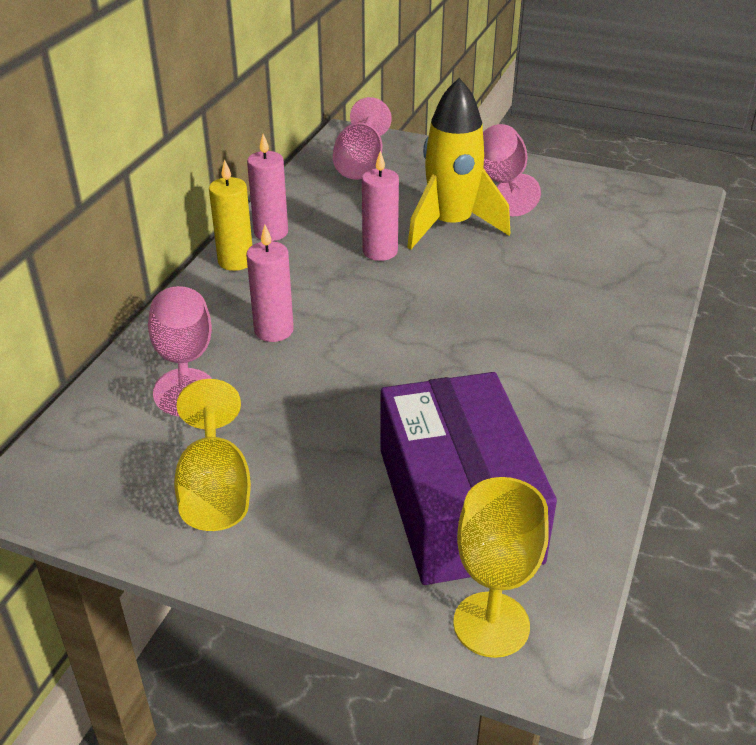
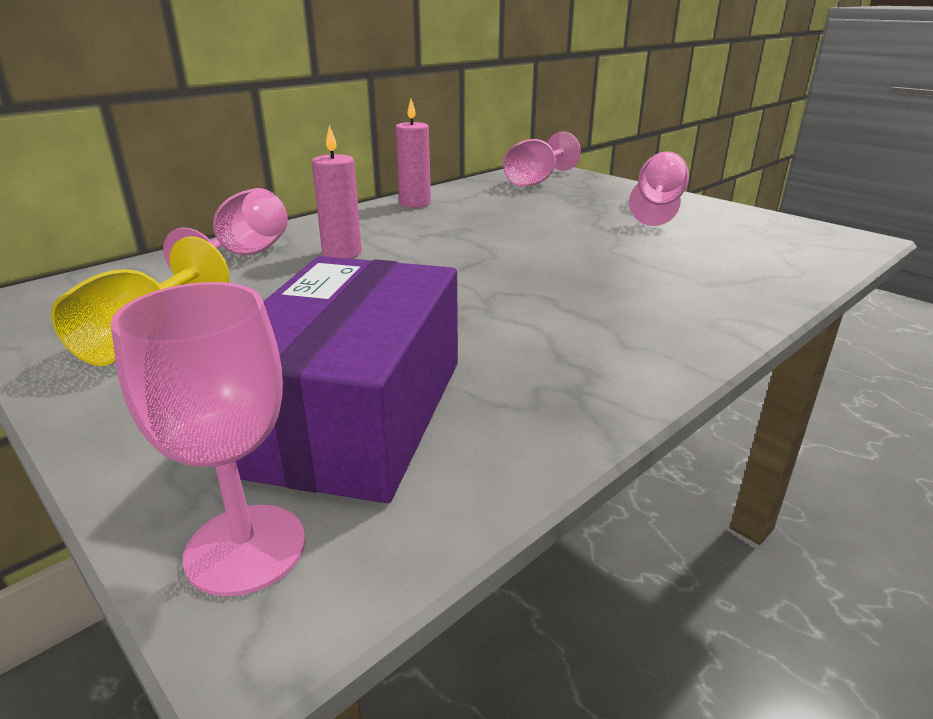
camera: 25 degrees right, 10 degrees down
(235, 261) = (366, 213): yellow candle -> none
(380, 251) = (495, 226): pink candle -> none
(450, 226) = (579, 222): yellow rocket -> none
(491, 624) = (245, 548): yellow goblet -> pink goblet

